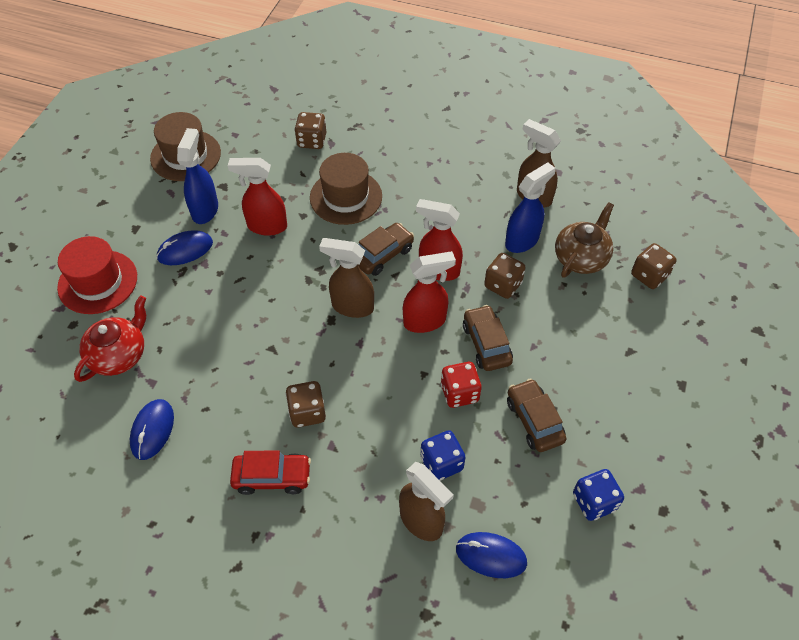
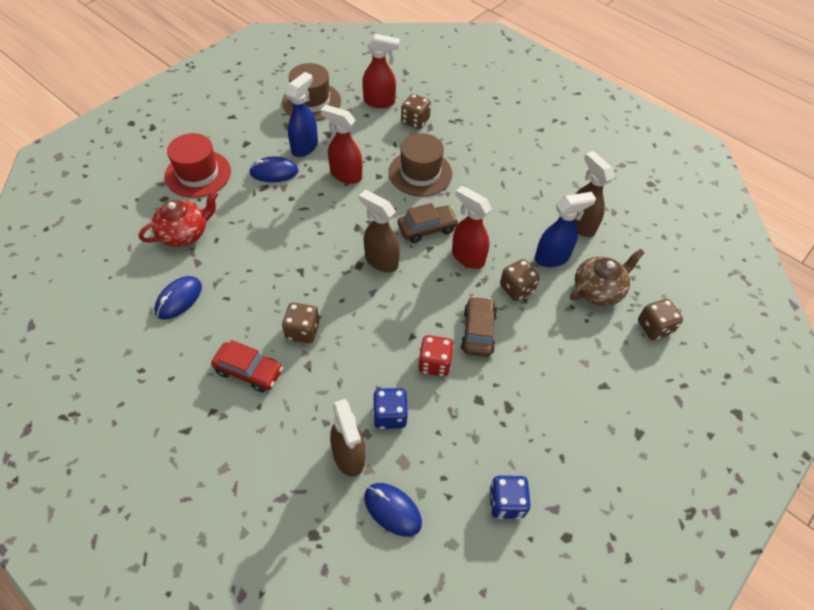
camera: 20 degrees right, 0 degrees up
(425, 321) = (435, 294): red spray bottle -> red spray bottle (379, 102)
(534, 420) = (487, 411): brown car -> none

